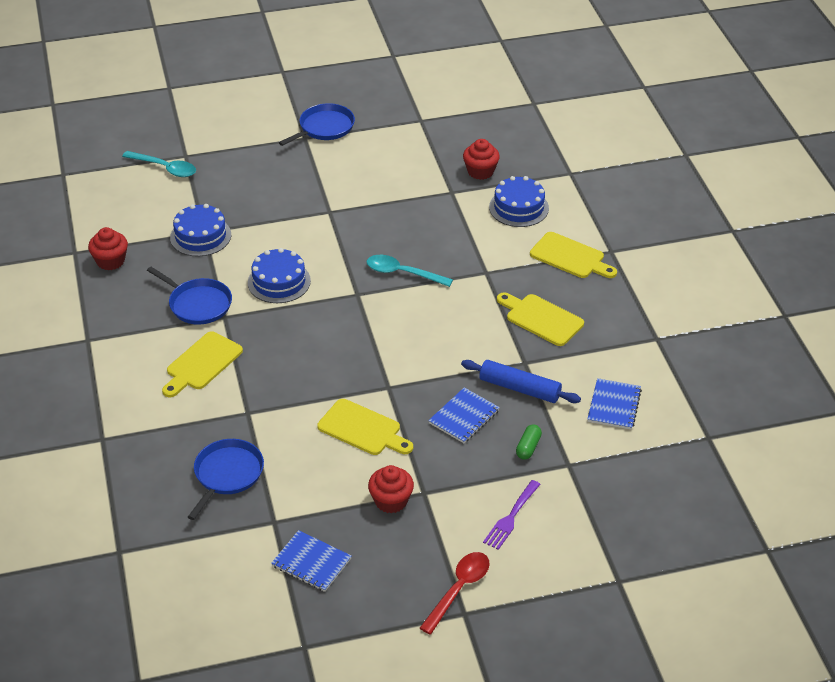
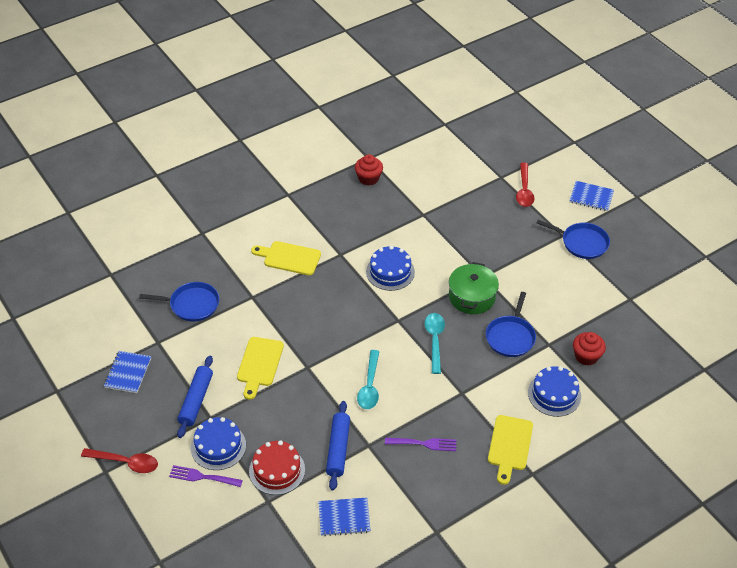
camera: 70 degrees right, 5 degrees up
(165, 168) = (480, 171): turquoise spoon -> turquoise spoon (369, 386)
(198, 304) = (346, 236): blue pan -> blue pan (510, 337)
(200, 236) = (417, 214): blue cake -> blue cake (218, 446)
(219, 145) = (524, 190): none -> red spoon
(355, 228) = (472, 297): none -> green pot
(391, 501) = (196, 400): red cupcake -> blue rolling pin
(464, 417) = (294, 421): blue notebook -> blue notebook (591, 197)
(528, 447) = (277, 470): green capsule -> red cake
(541, 319) = (424, 444): yellow cutting board -> purple fork

